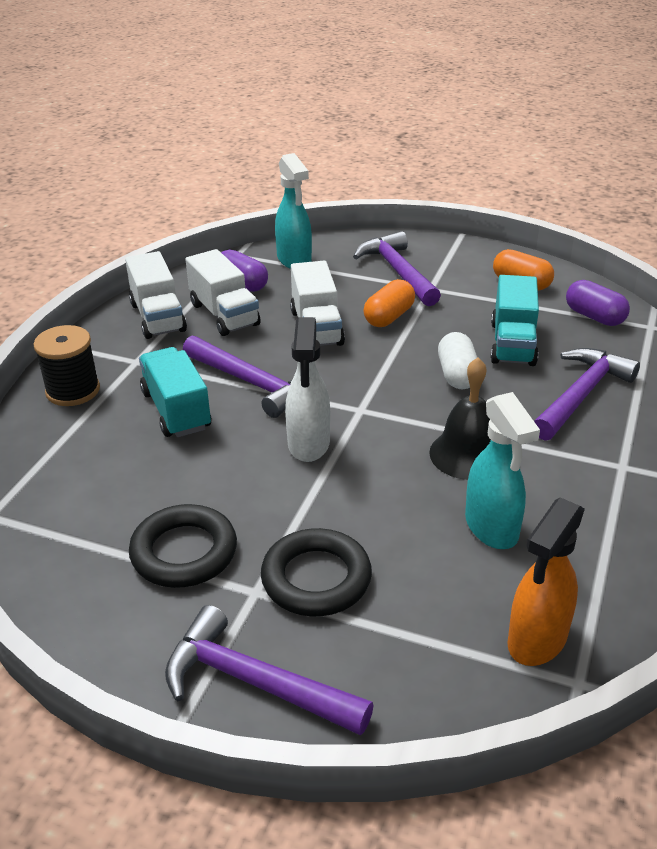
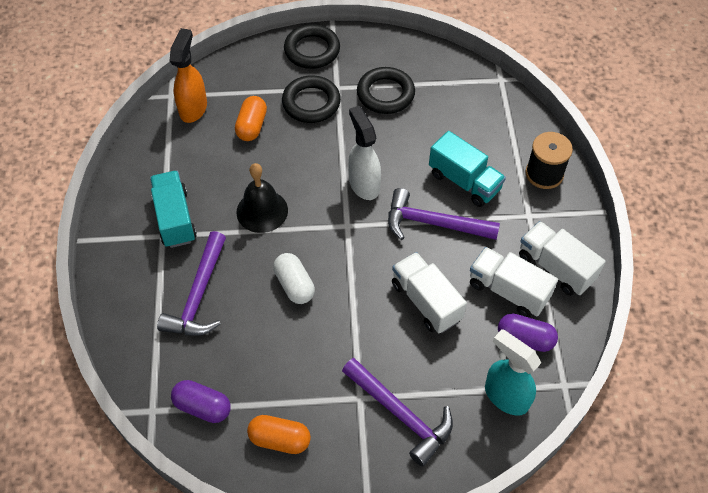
camera: 155 degrees right, 20 degrees up
(254, 682) = (312, 50): purple hammer -> black ring
(389, 317) = (376, 338): orange capsule -> orange capsule (252, 126)
(492, 528) = (231, 162): turquoise spray bottle -> none
(512, 344) = (263, 340): turquoise truck -> turquoise truck (175, 218)

